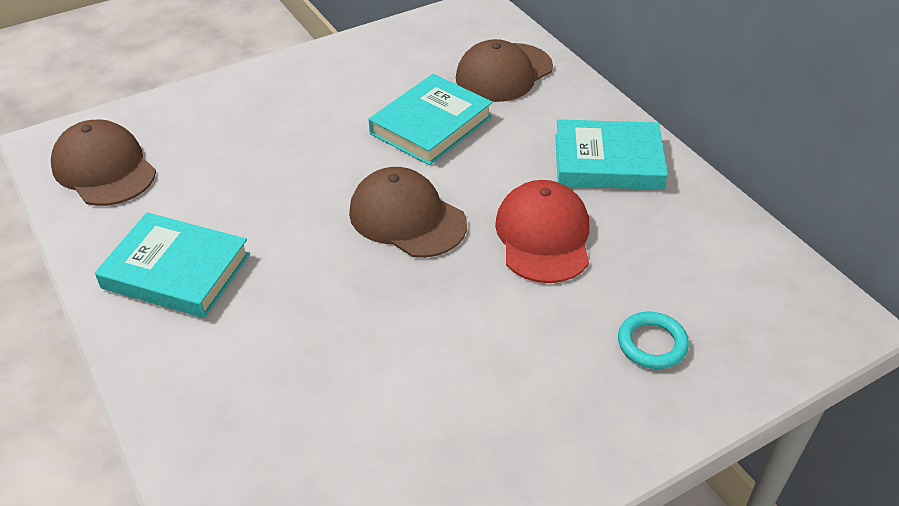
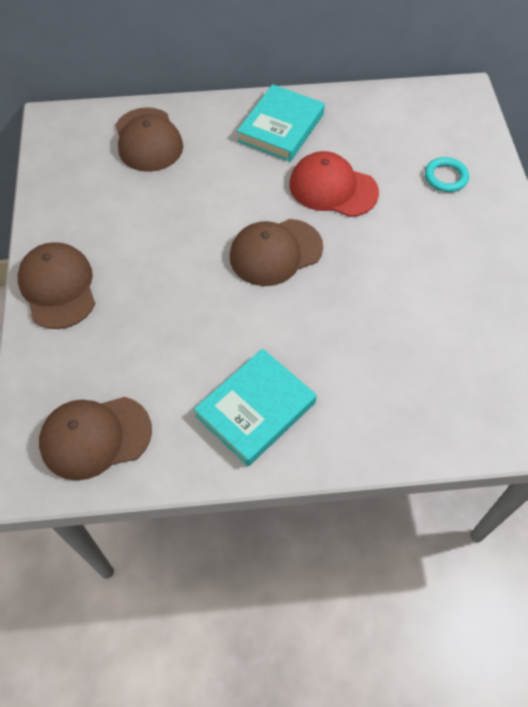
camera: 65 degrees left, 15 degrees up
(270, 85) = (58, 287): none -> brown cap
(431, 125) = (181, 203): turquoise book -> none

